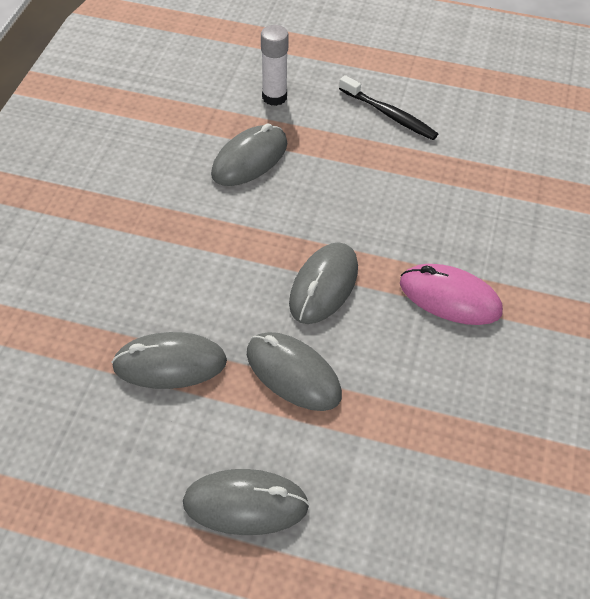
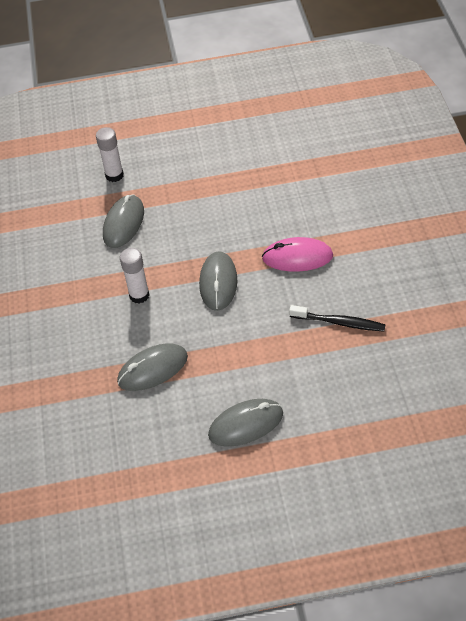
camera: 20 degrees left, 0 degrees up
(213, 257) = (139, 295): none -> white glue stick
(293, 374) = (230, 342): grey mouse -> none
(389, 114) = (197, 157): black toothbrush -> black toothbrush (339, 322)

